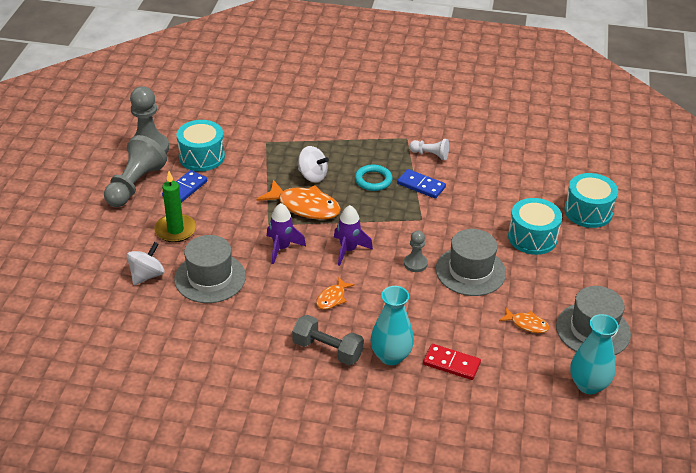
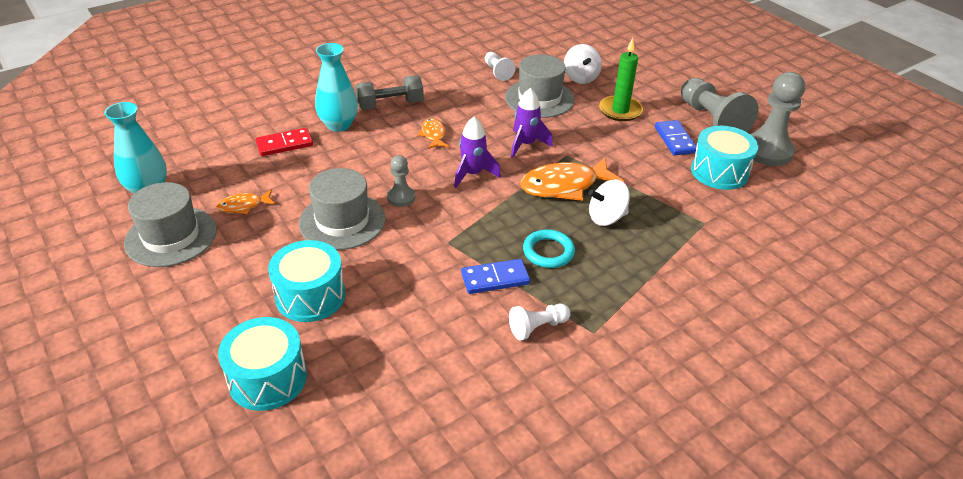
camera: 135 degrees right, 0 degrees up
(196, 326) = (497, 72): none -> white pawn

